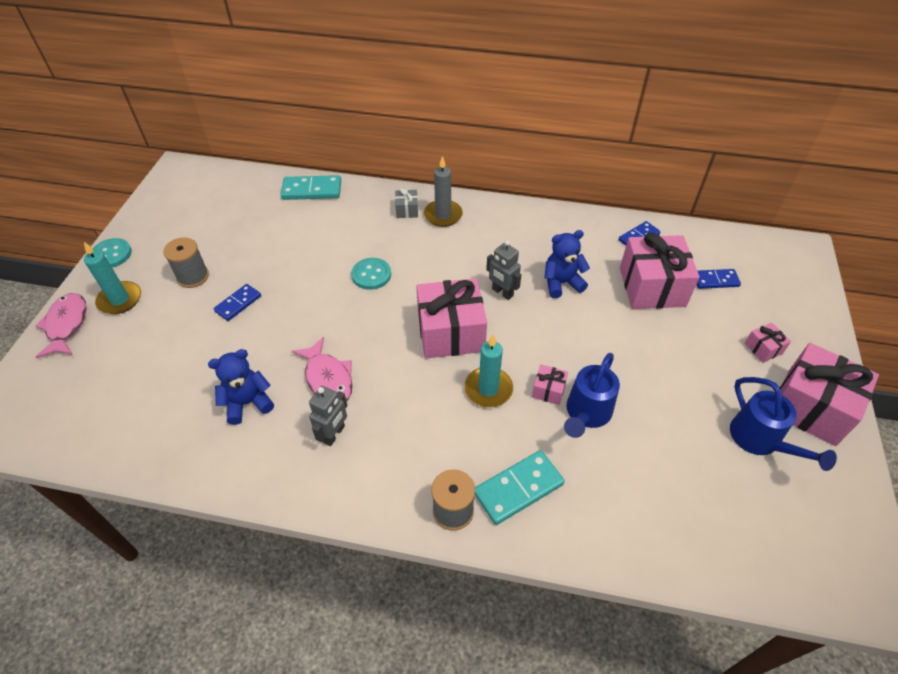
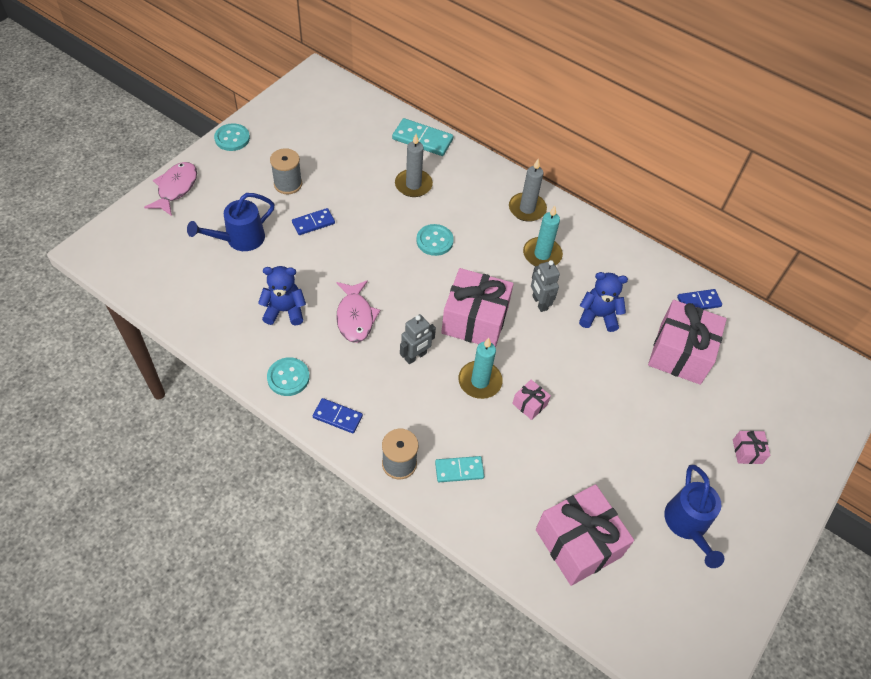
camera: 20 degrees right, 5 degrees up
(120, 300) = (223, 182): turquoise candle -> turquoise candle (542, 254)
(285, 472) = (288, 377): none -> turquoise button
(323, 232) = (413, 185): none -> grey candle
(334, 434) = (338, 364): grey robot -> grey robot (415, 356)
(407, 210) = (497, 191): grey gift -> none
(518, 489) = (459, 470): turquoise domino -> turquoise domino, size x0.64
(586, 413) = (550, 437): blue watering can -> blue watering can (240, 239)
(715, 280) = (745, 372): blue domino -> blue domino (337, 417)
(811, 407) = (754, 519): pink gift -> pink gift (578, 543)

